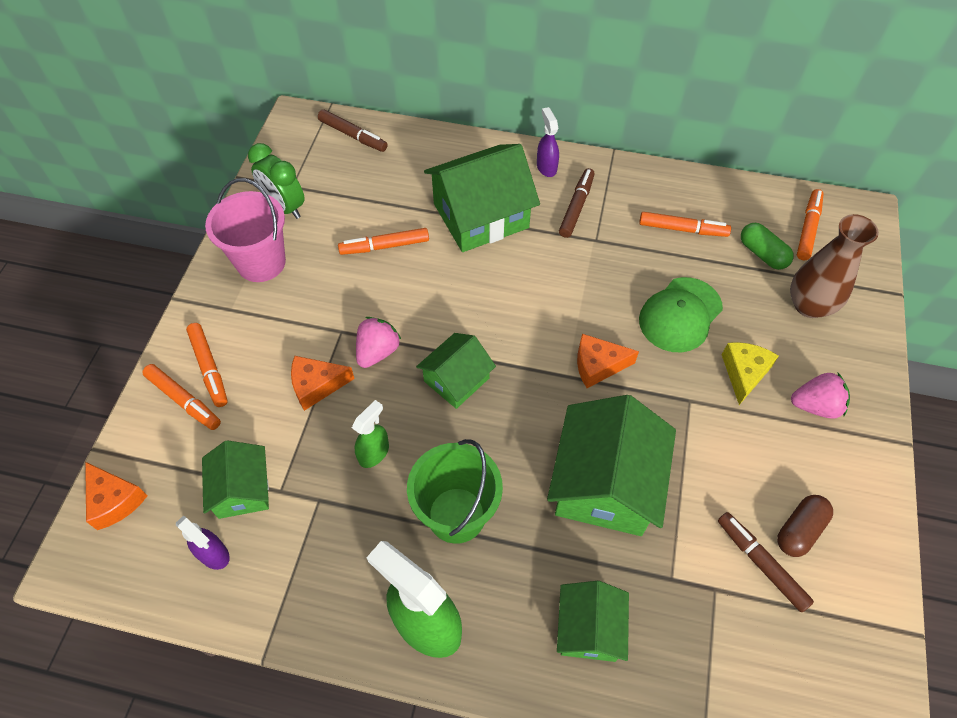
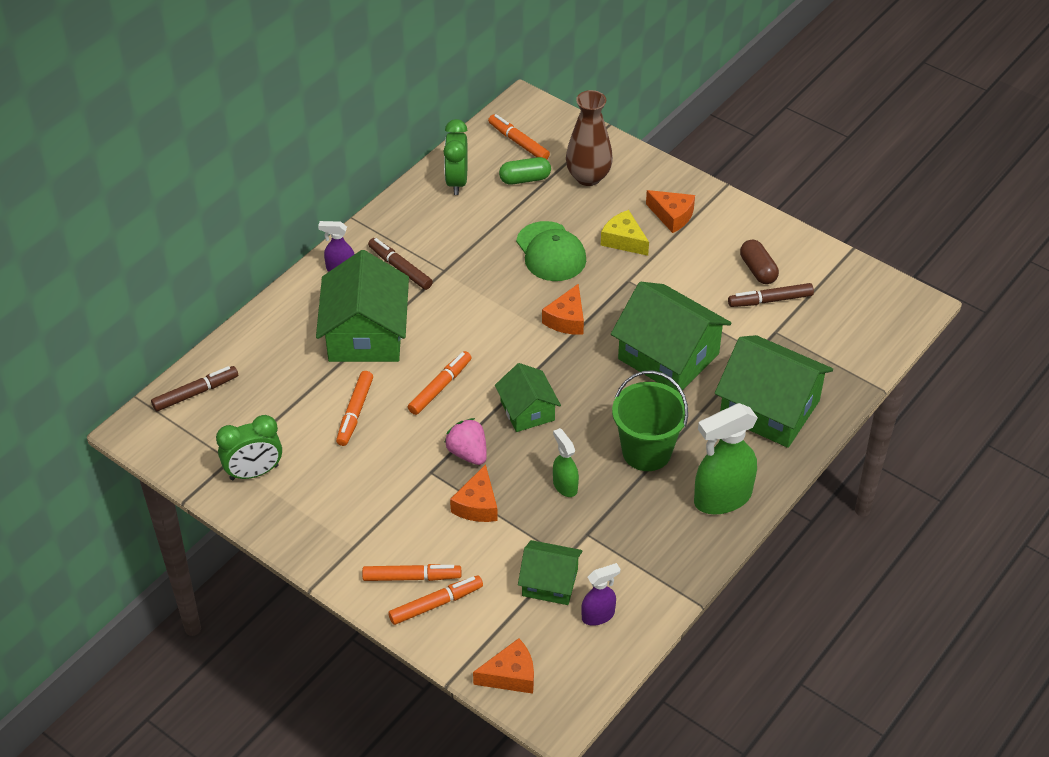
camera: 65 degrees left, 10 degrees down
(261, 262) = (313, 509): pink bucket -> none
(589, 628) = (769, 408): green house -> green house, size x1.75
(682, 229) = (469, 213): orange marker -> orange marker (440, 387)
(716, 203) = (457, 181): none -> green clock
(815, 406) = (672, 216): pink strawberry -> orange cheese

